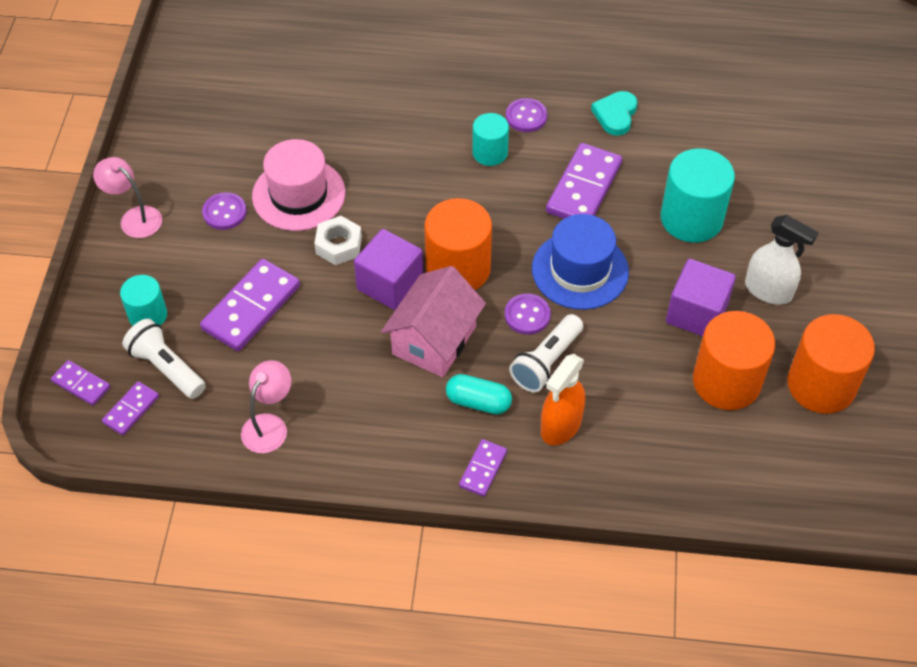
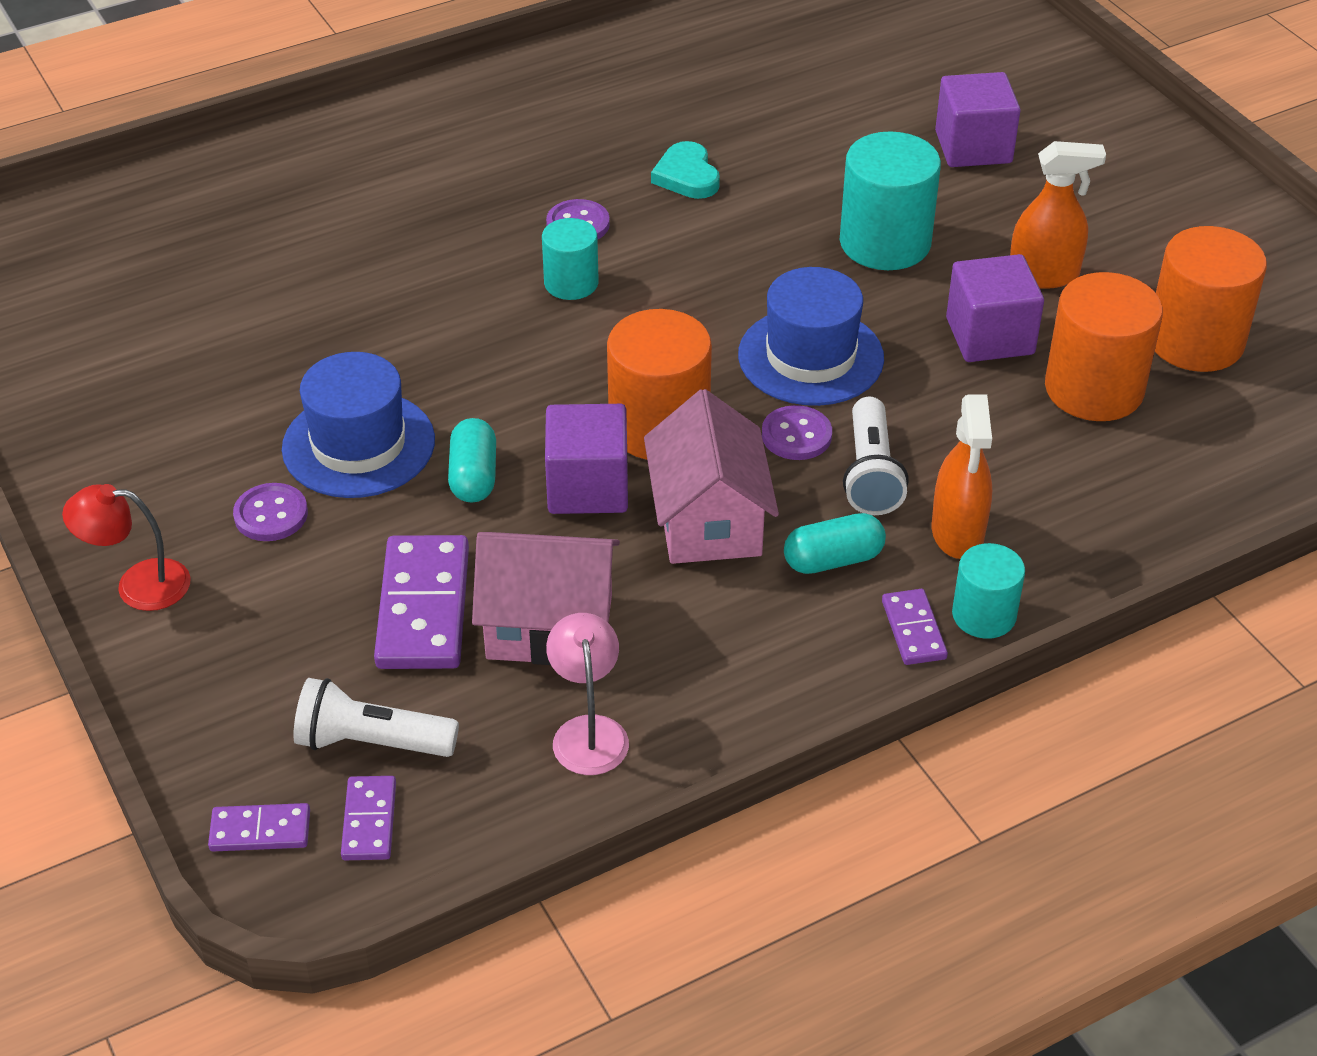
camera: 35 degrees left, 10 degrees down
(134, 217) = (138, 584): pink lamp -> red lamp
(148, 315) = (278, 693): turquoise cylinder -> turquoise cylinder (984, 615)
(299, 194) = (358, 445): pink hat -> blue hat
(301, 355) = (549, 627): none -> pink house
(338, 245) = (473, 476): white nut -> turquoise capsule
(583, 188) = (726, 268): purple domino -> none
(768, 290) = (1044, 275): white spray bottle -> orange spray bottle
(807, 180) = (973, 147): none -> purple cube

